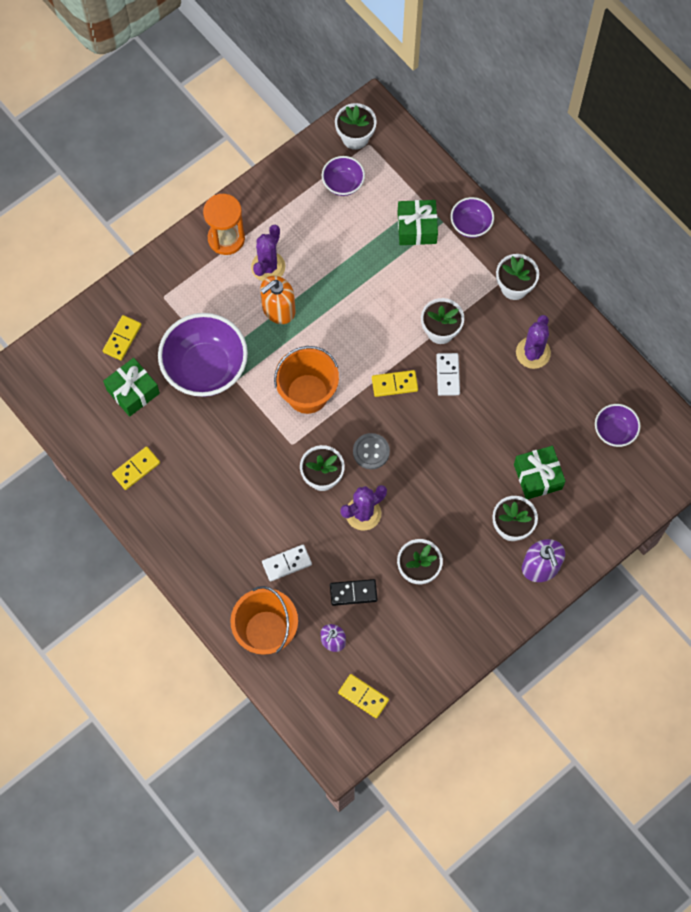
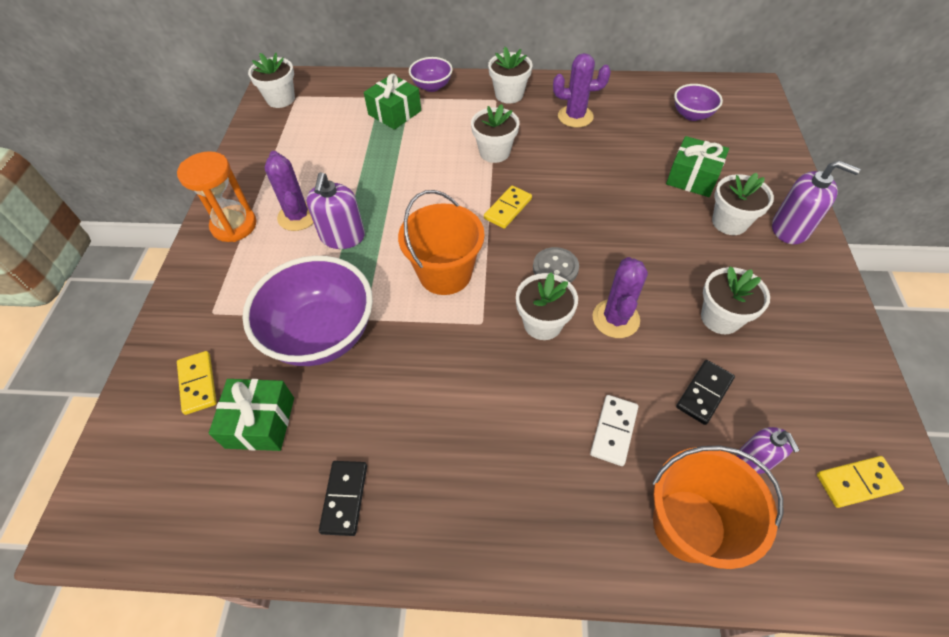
camera: 45 degrees left, 15 degrees down
(136, 469) = (345, 498): yellow domino -> black domino
(278, 309) = (342, 236): orange soap dispenser -> purple soap dispenser
(343, 184) = (303, 127): purple bowl -> none
(447, 375) = (538, 172): white domino -> none
(533, 353) = (575, 116): purple cactus -> purple cactus turned 60 degrees counterclockwise

